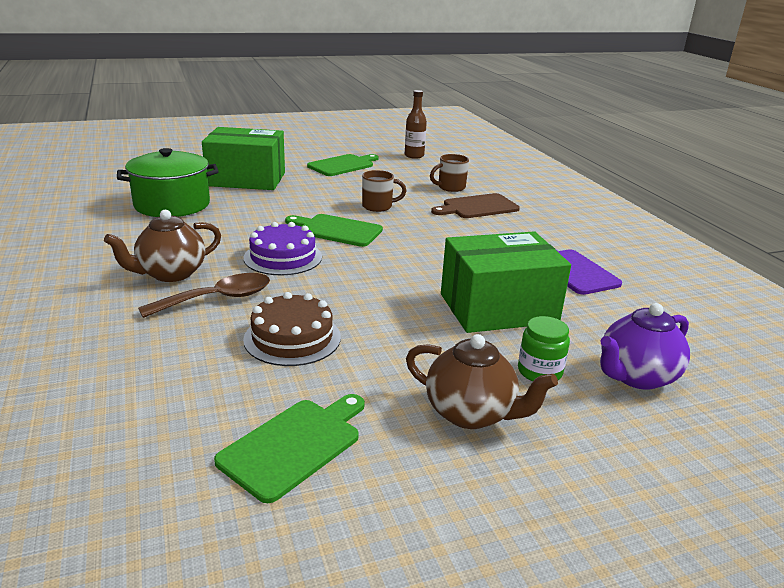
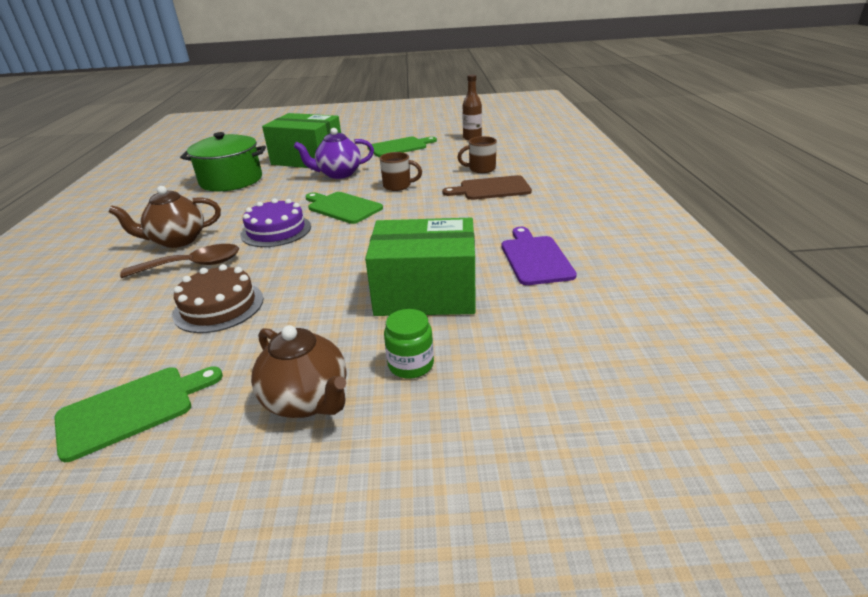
camera: 20 degrees right, 5 degrees up
(636, 376) = (509, 382): purple teapot -> purple teapot (339, 174)

